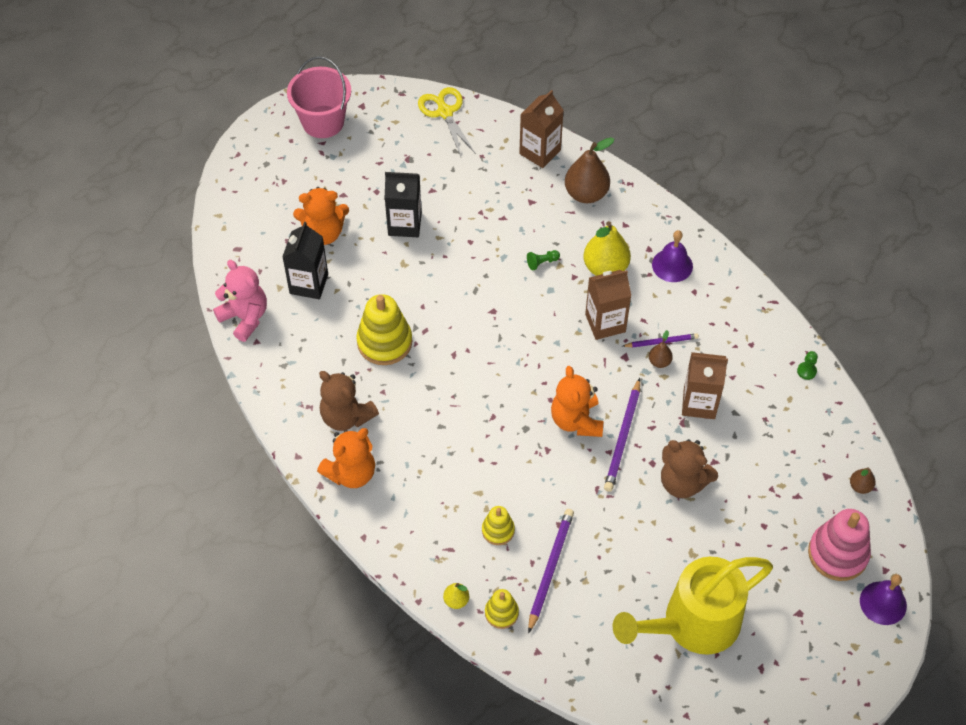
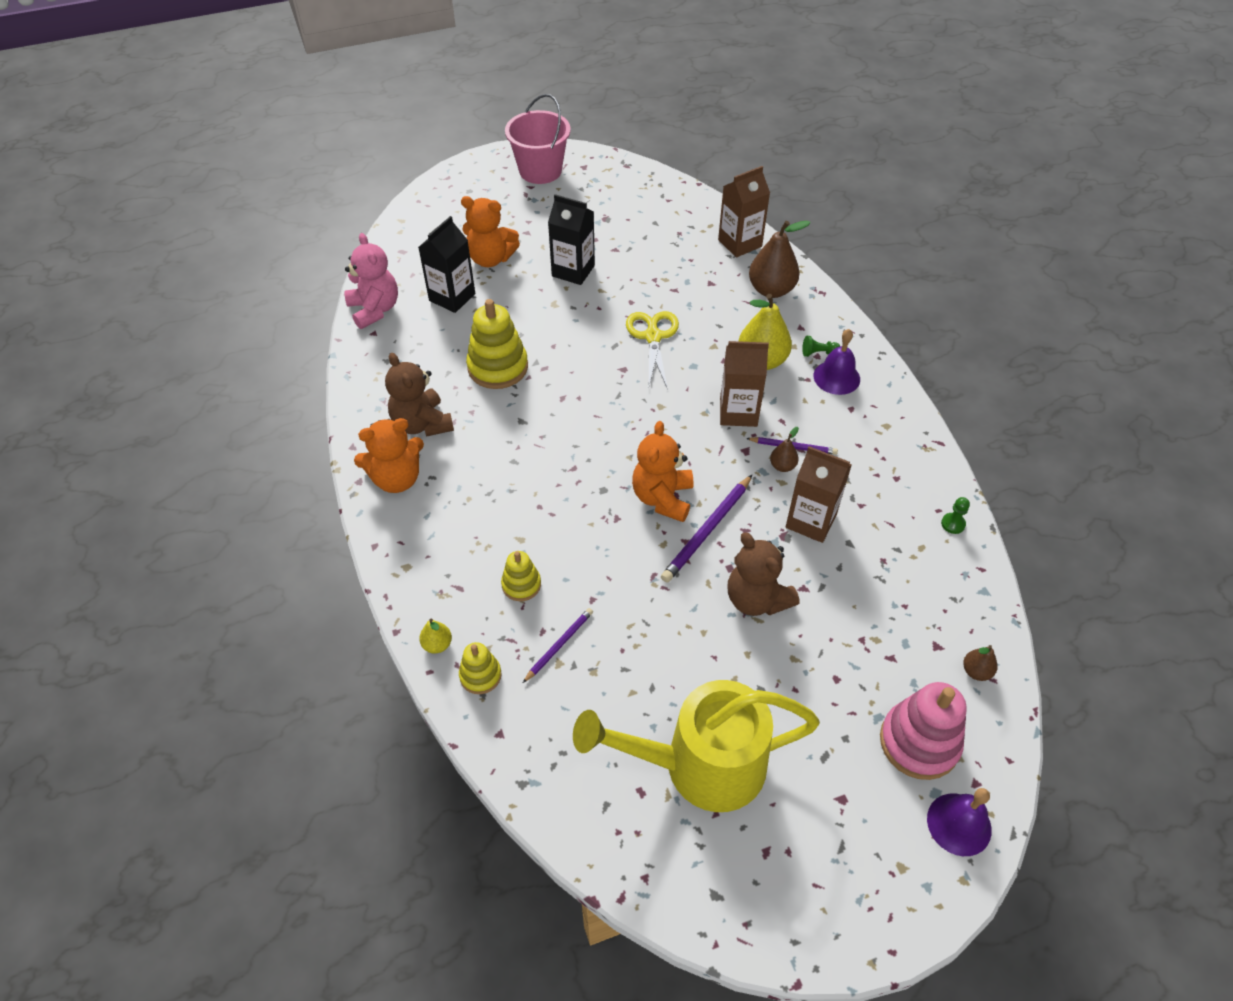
camera: 20 degrees right, 5 degrees down
(445, 112) = (660, 189): yellow scissors -> yellow scissors (653, 336)
(542, 262) = (696, 339): green pawn -> green pawn (818, 353)
(550, 569) = (559, 645): purple pencil -> purple pencil, size x0.61

